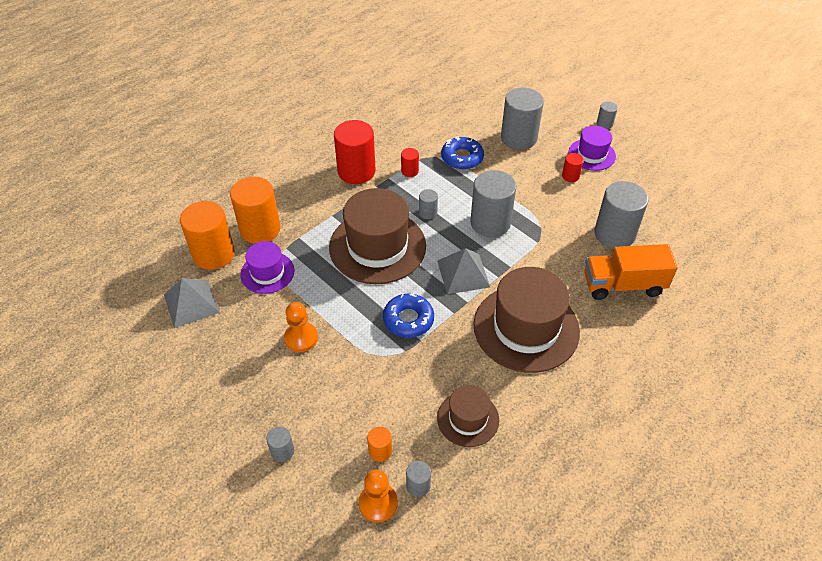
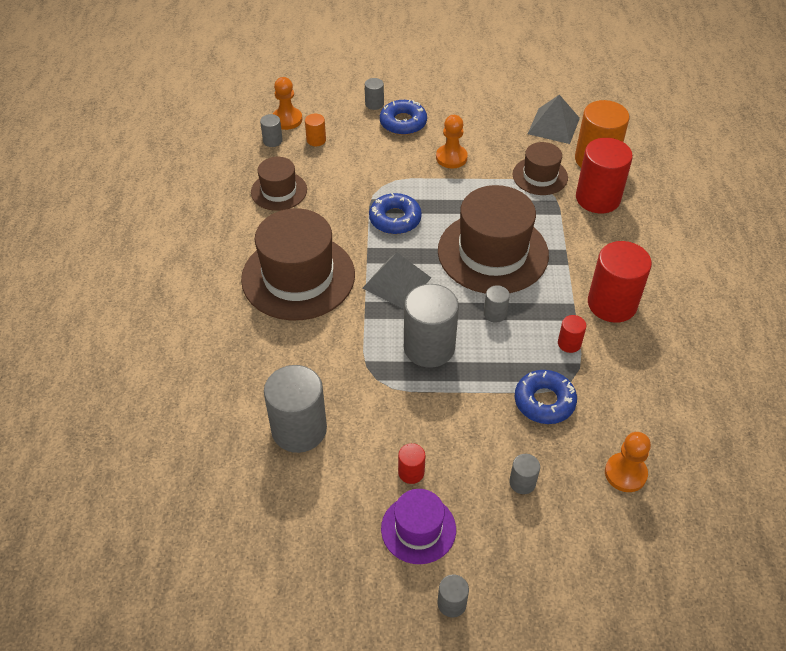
camera: 135 degrees right, 0 degrees up
(260, 229) = (597, 198): orange cylinder -> red cylinder
(267, 272) = (540, 176): purple hat -> brown hat
(288, 406) = (403, 123): none -> blue donut
(465, 111) = (625, 473): none -> orange pawn
(518, 138) = (522, 482): grey cylinder -> grey cylinder, size x0.46
(623, 285) = (246, 377): orange truck -> none

